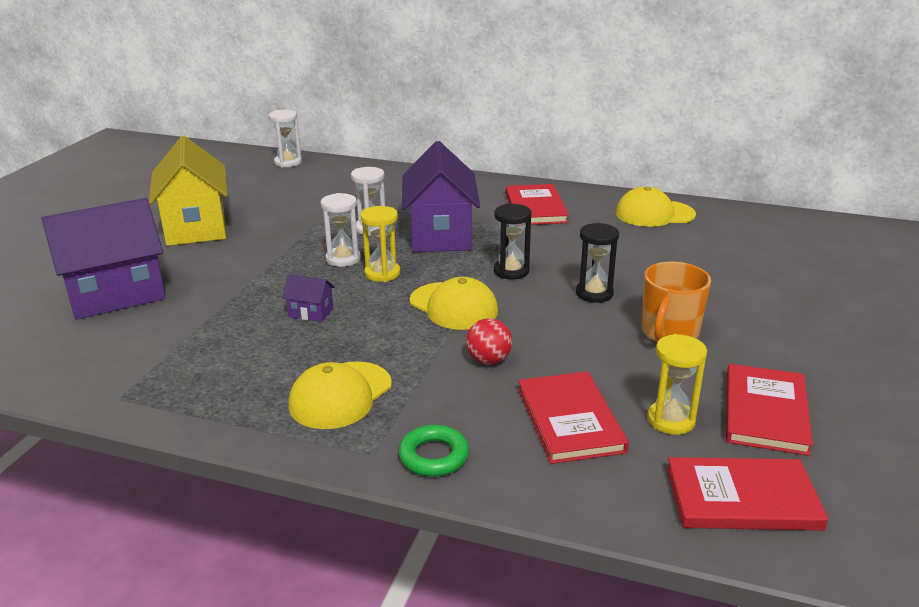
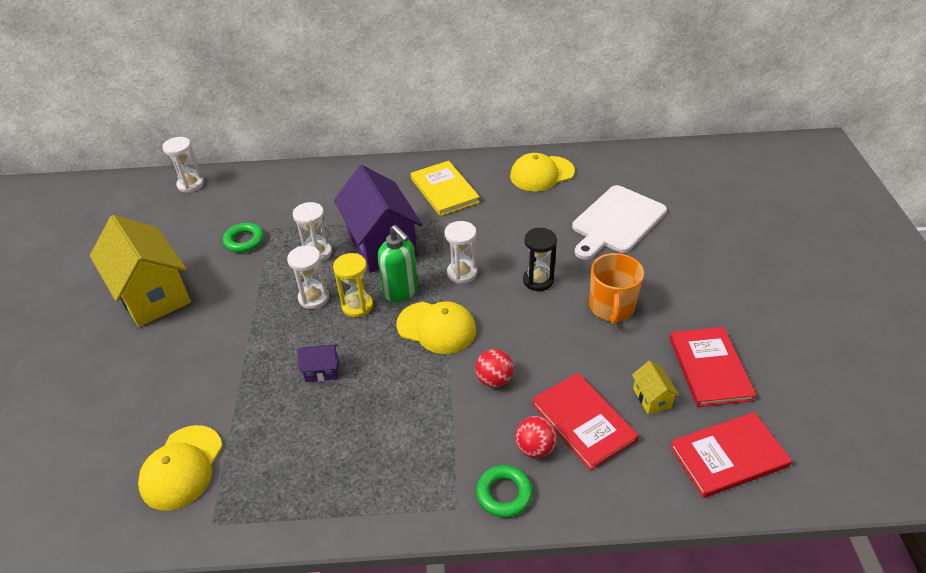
camera: 20 degrees left, 15 degrees up
(116, 295) = (129, 403): purple house -> none
(307, 207) = (244, 241): none -> green ring
(340, 395) = (399, 456): yellow cap -> yellow cap (182, 467)
(435, 272) = (401, 291): none -> green soap dispenser
(497, 427) = (535, 448): none -> red ball
(511, 271) = (462, 273): black hourglass -> white hourglass
(535, 208) = (444, 190): red book -> yellow book
(671, 420) = (652, 398): yellow hourglass -> yellow house
(721, 265) = (616, 221): none -> white cutting board

